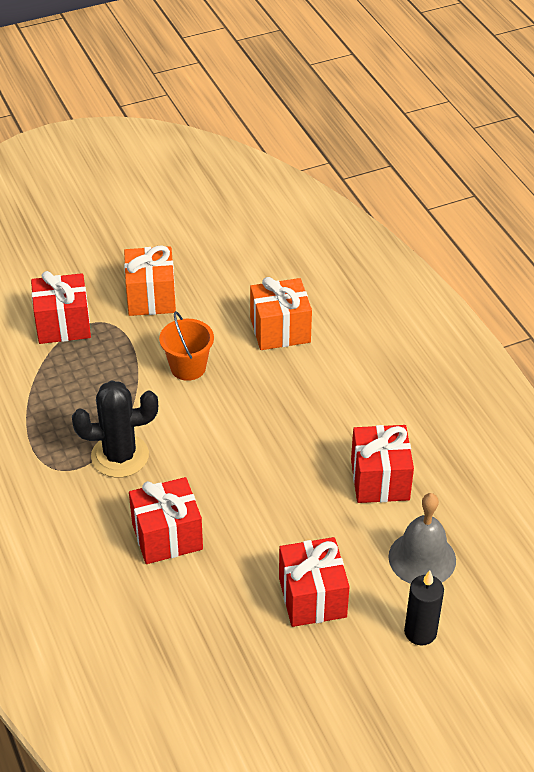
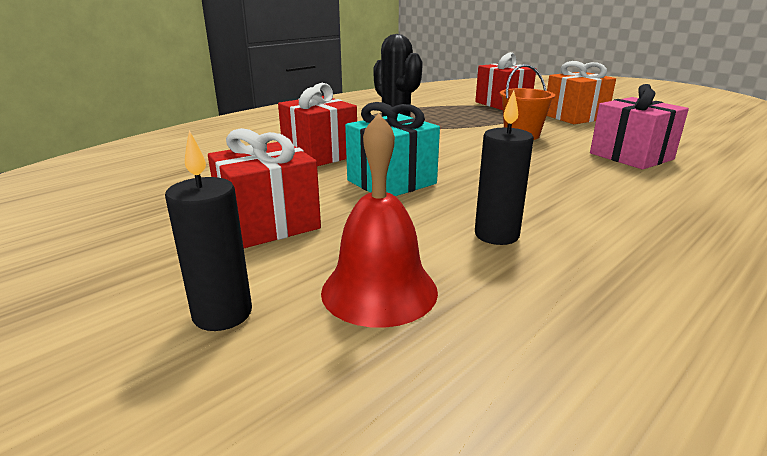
camera: 70 degrees right, 20 degrees down
(264, 504) = (391, 182): none -> turquoise gift
(280, 330) = (631, 156): orange gift -> pink gift
(380, 479) = (496, 235): red gift -> black candle
(422, 558) = (379, 290): grey bell -> red bell

